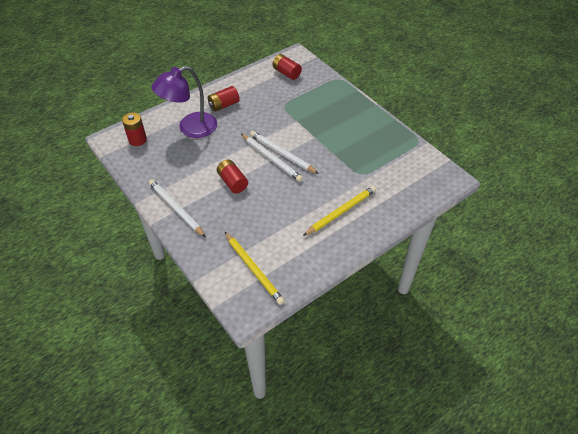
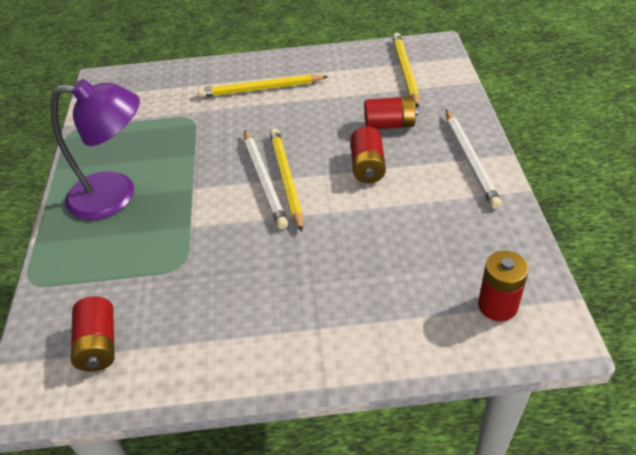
camera: 145 degrees left, 5 degrees down
(190, 128) = (382, 289): purple lamp -> purple lamp (116, 195)
(224, 105) = (285, 316): red battery -> red battery (389, 124)
(271, 159) = (286, 179): white pencil -> yellow pencil

